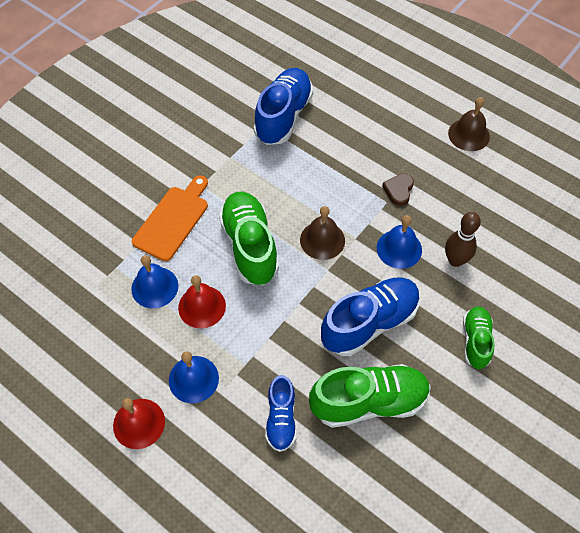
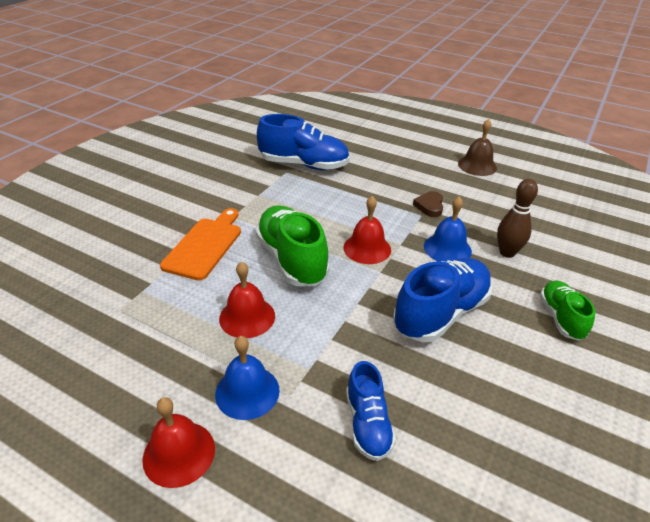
camera: 10 degrees left, 20 degrees down
(154, 287) = (189, 304): blue bell -> none
(283, 116) = (304, 165): blue shoe -> blue shoe turned 90 degrees clockwise
(322, 240) = (367, 248): brown bell -> red bell
(369, 402) = (469, 391): green shoe -> none

